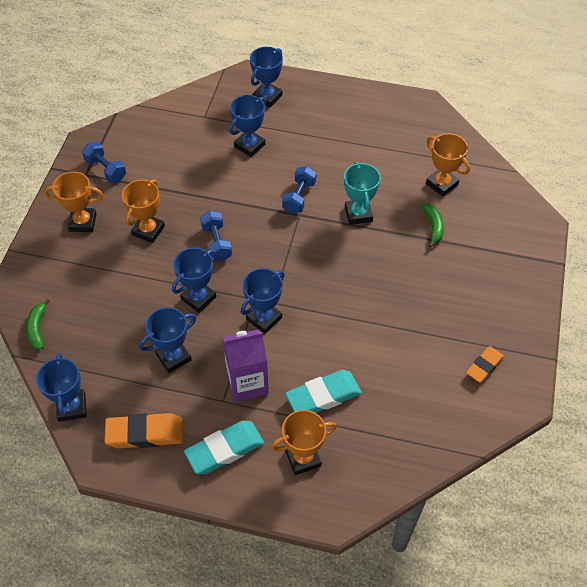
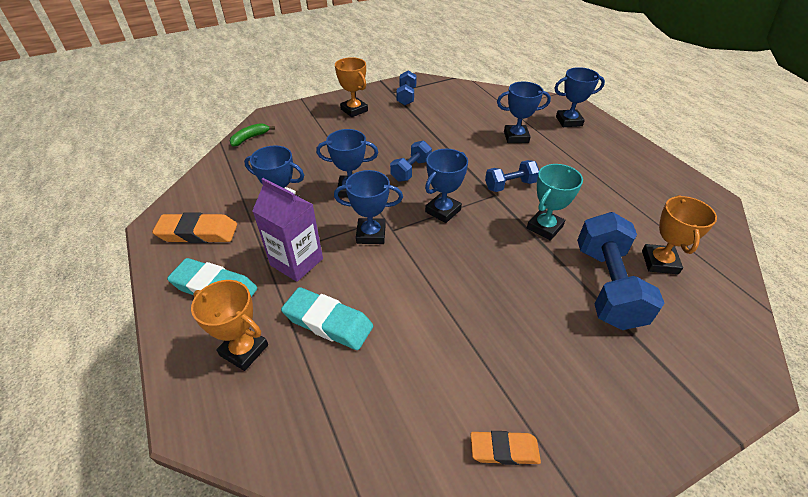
camera: 50 degrees right, 10 degrees down
(72, 407) = (195, 185): blue trophy -> blue trophy (443, 211)
(145, 433) = (198, 233): orange eraser -> orange eraser turned 45 degrees counterclockwise
(148, 230) = (381, 136): orange trophy -> none
(433, 227) = (607, 286): green banana -> blue dumbbell

